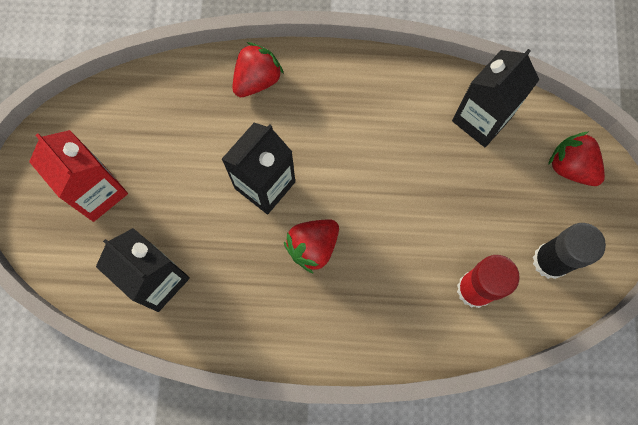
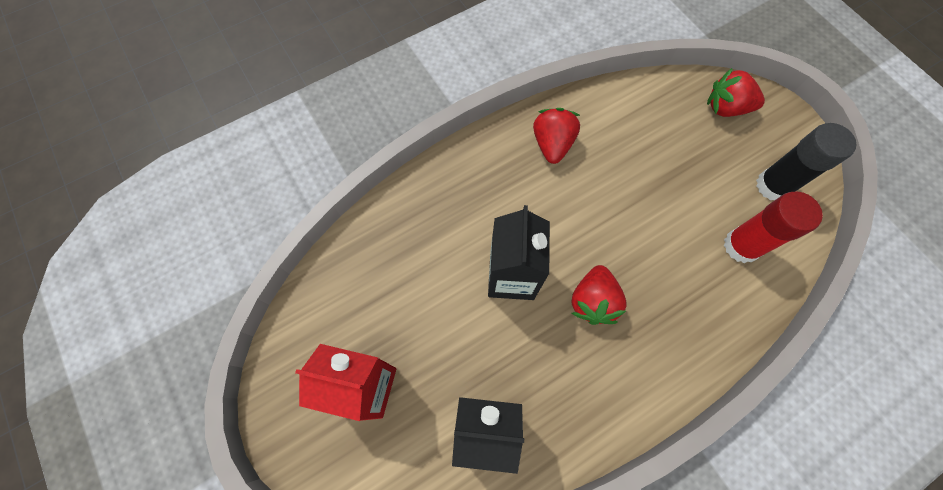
camera: 35 degrees left, 5 degrees down
(257, 80) = (437, 194): red strawberry -> red strawberry (552, 144)
(481, 119) = (635, 114): black carton -> none

